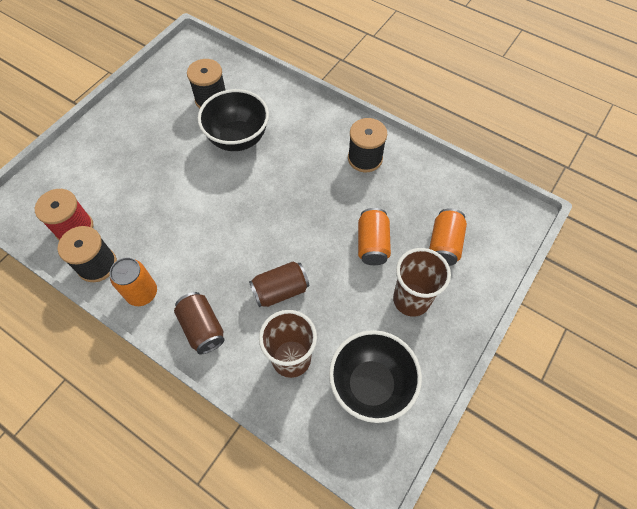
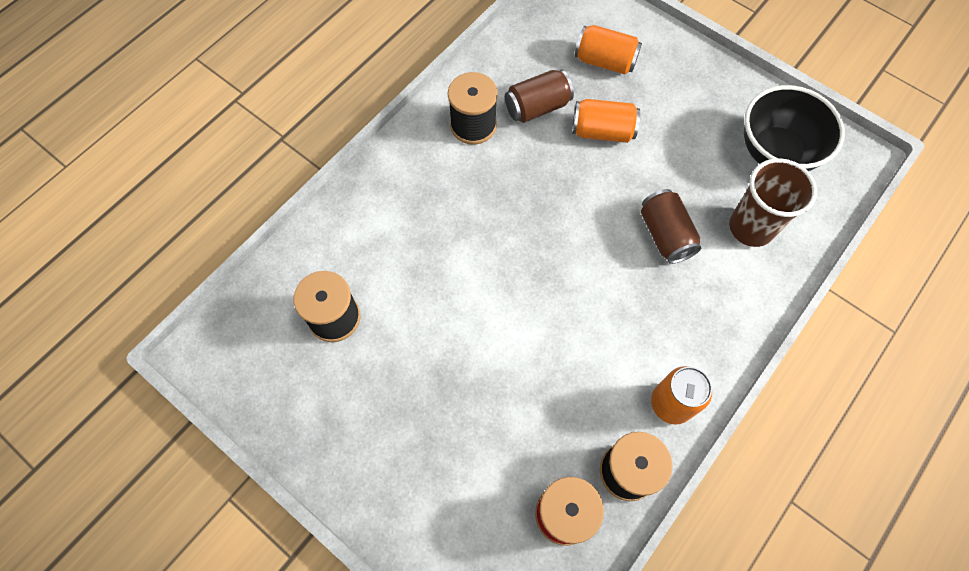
camera: 85 degrees left, 5 degrees up
(202, 328) = (718, 325): brown can -> brown can (537, 107)
(238, 139) = (419, 279): black bowl -> none
(411, 299) = (675, 103): brown cup -> none

